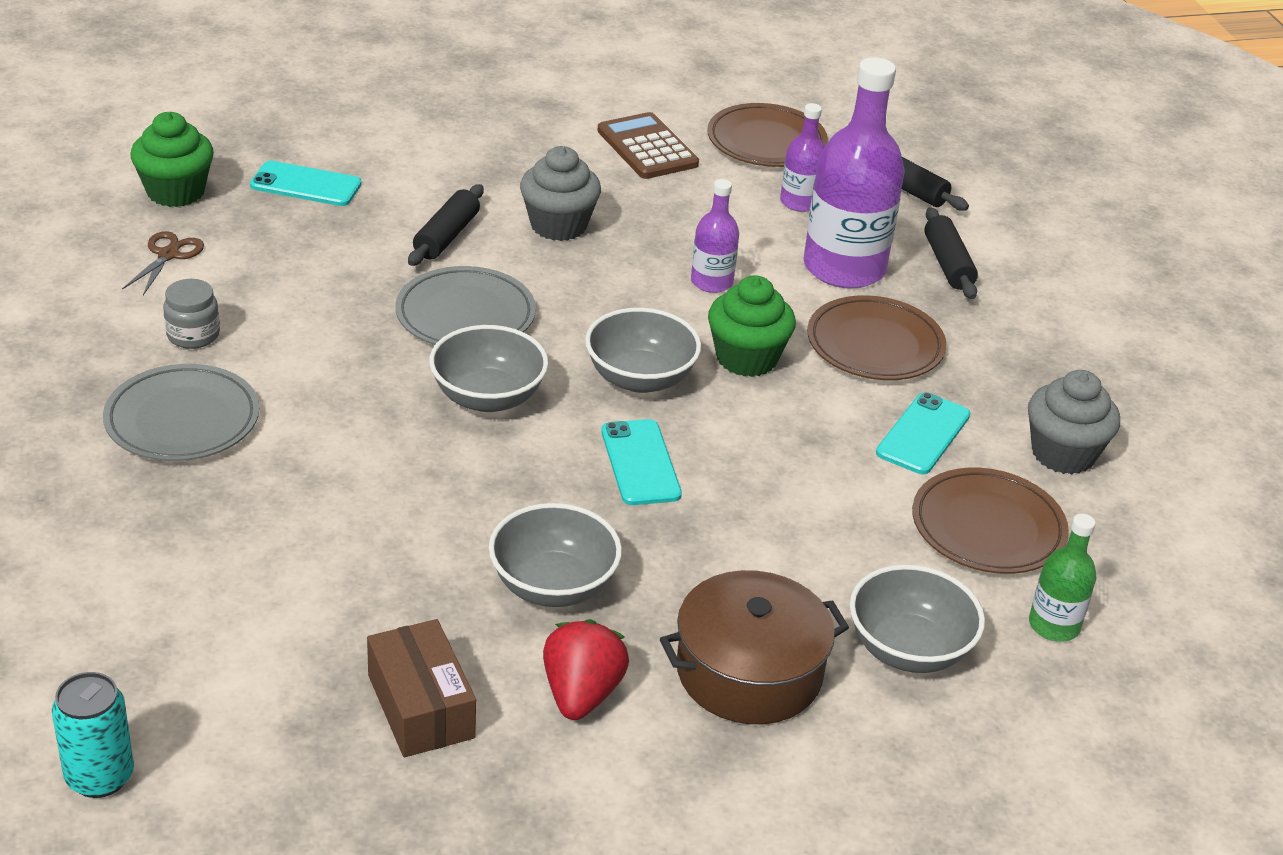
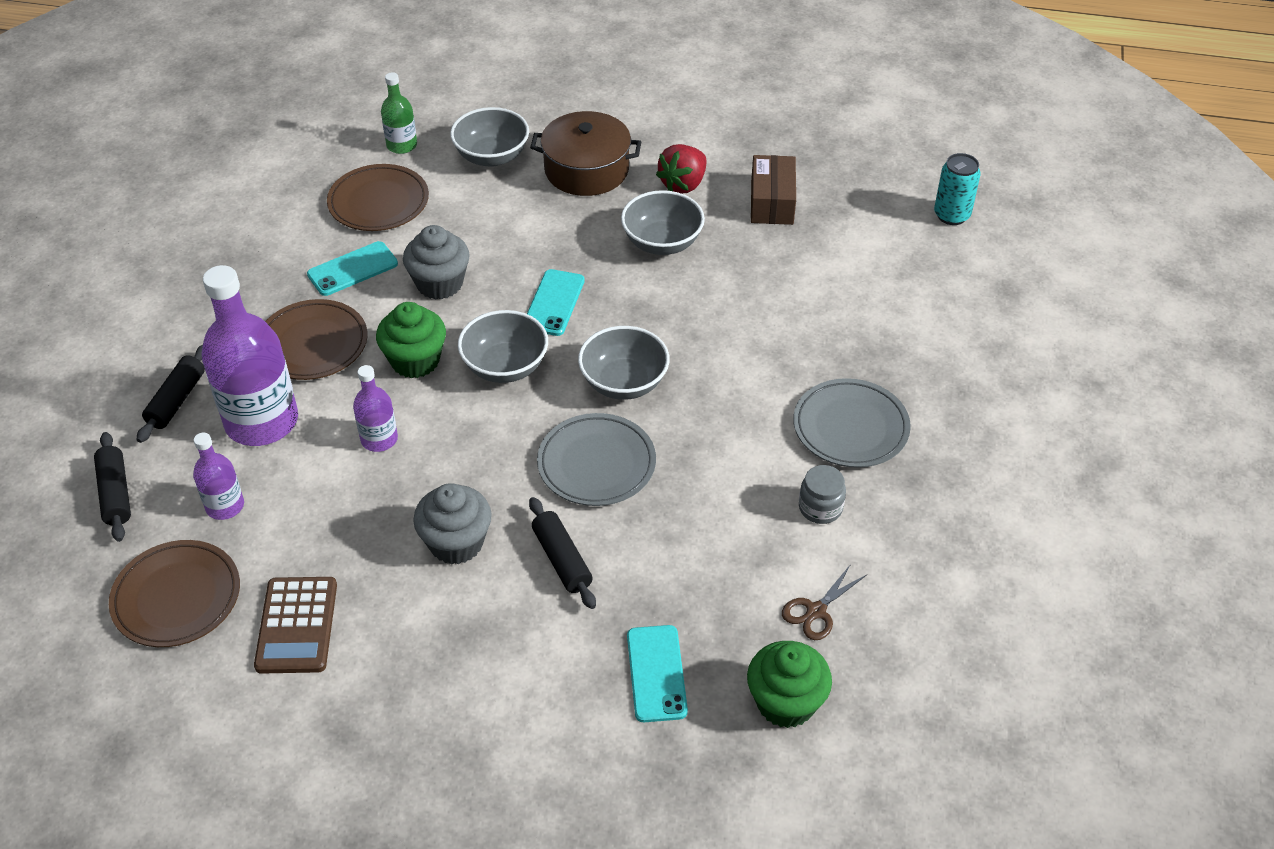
camera: 150 degrees left, 10 degrees up
(306, 185) = (656, 673): turquoise phone -> turquoise phone turned 45 degrees clockwise
(446, 236) = (562, 559): black rolling pin -> black rolling pin turned 75 degrees counterclockwise
(1063, 454) = (279, 231): grey cupcake -> grey cupcake (439, 283)

